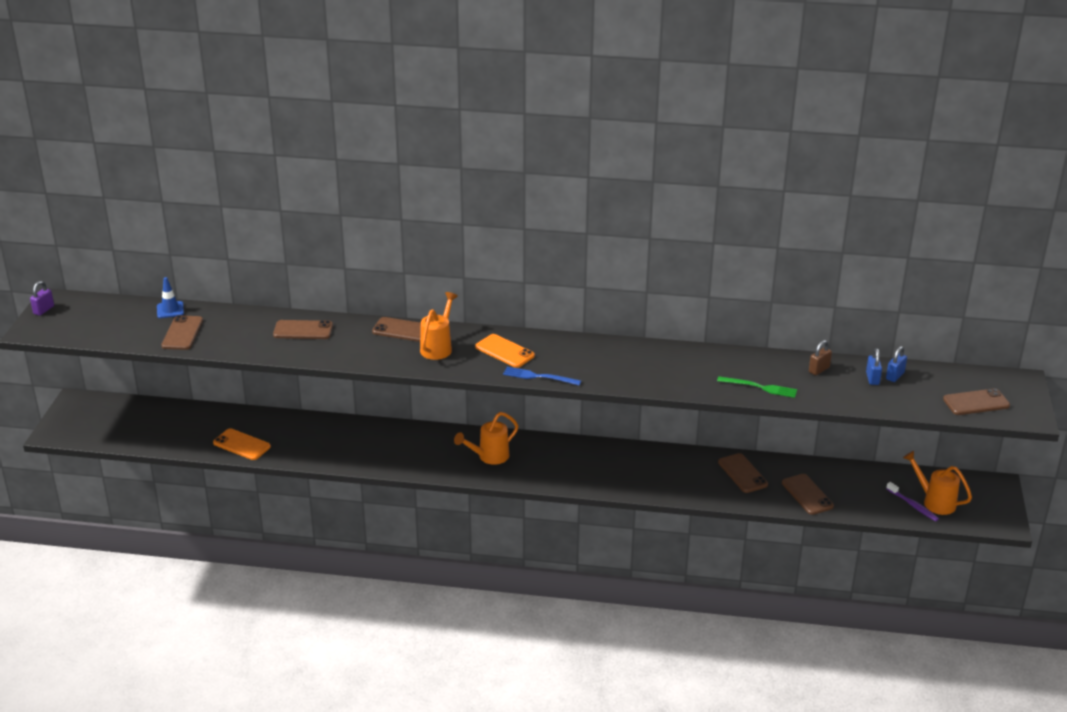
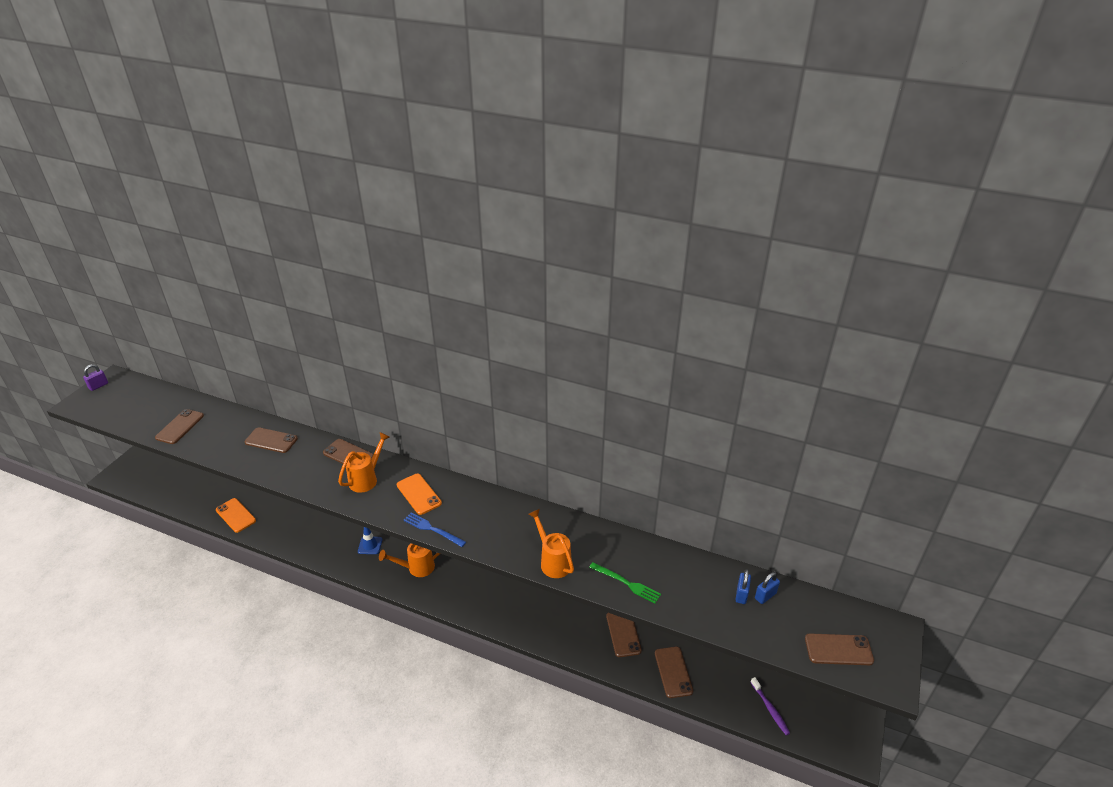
camera: 15 degrees right, 5 degrees up
(170, 310) = (186, 402): blue traffic cone -> blue traffic cone (370, 545)
(819, 370) = (692, 572): brown padlock -> none
(934, 501) = (793, 709): orange watering can -> orange watering can (553, 561)

